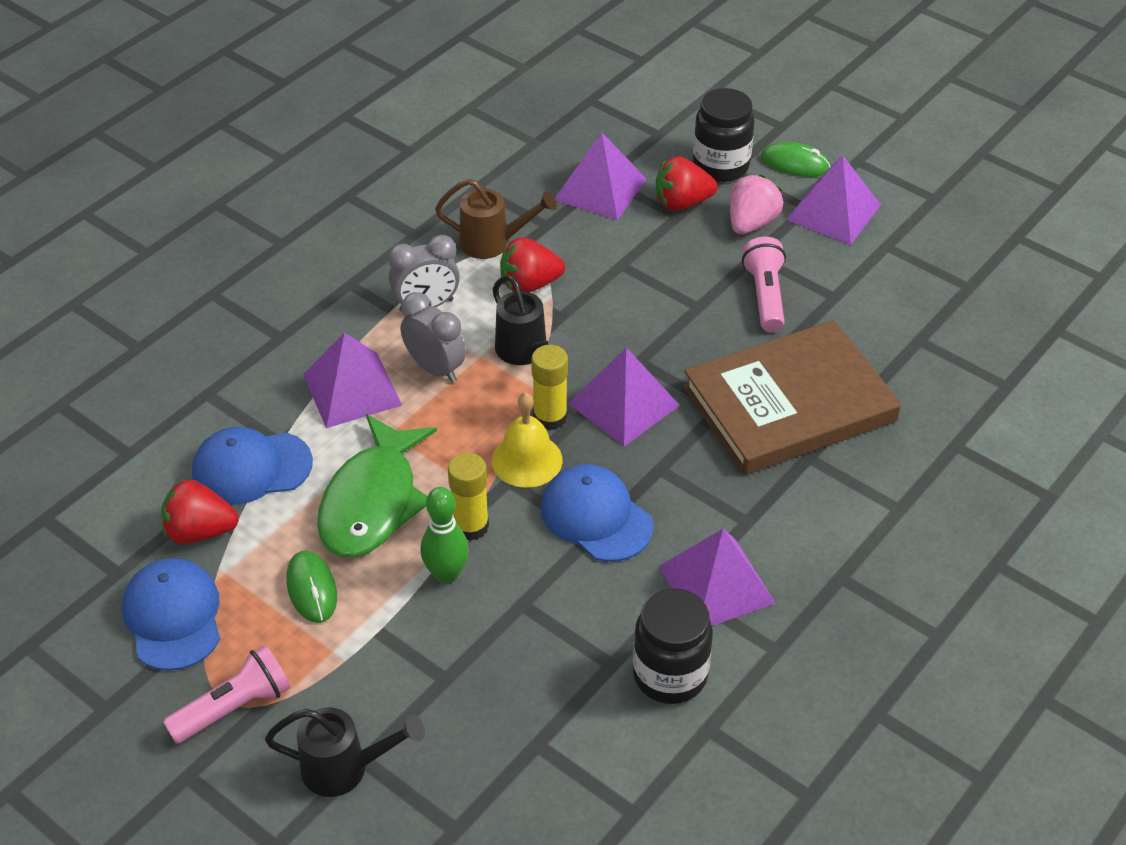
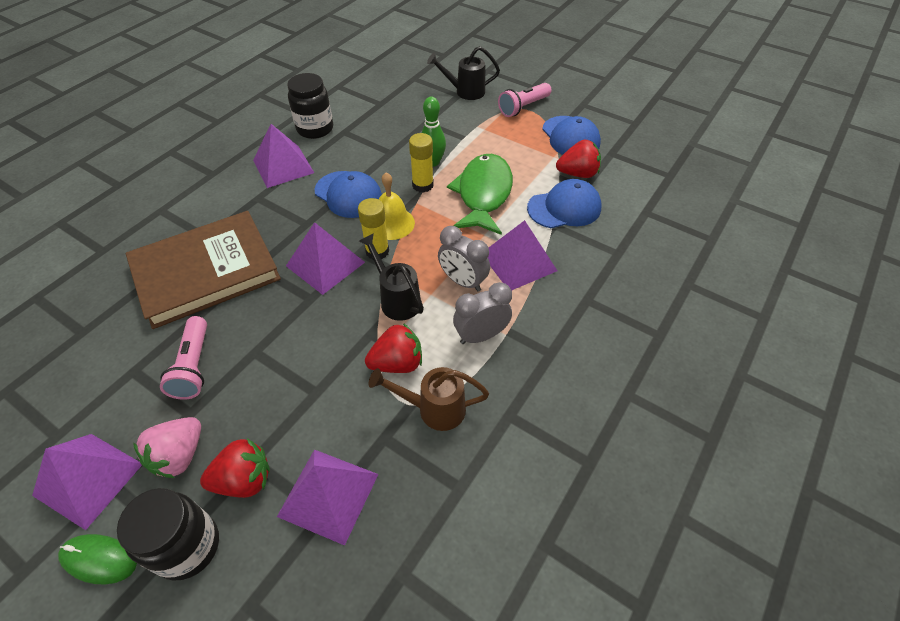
camera: 175 degrees right, 5 degrees up
(311, 589) = (504, 152): green mouse -> none

